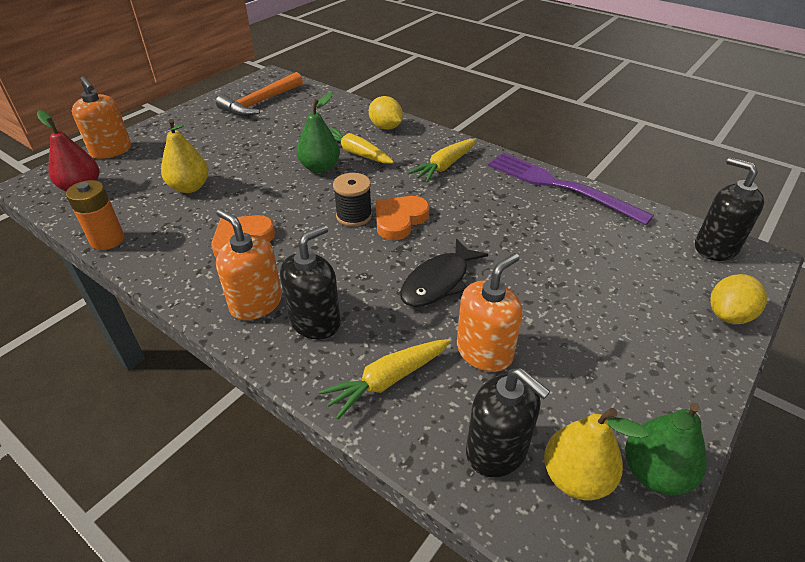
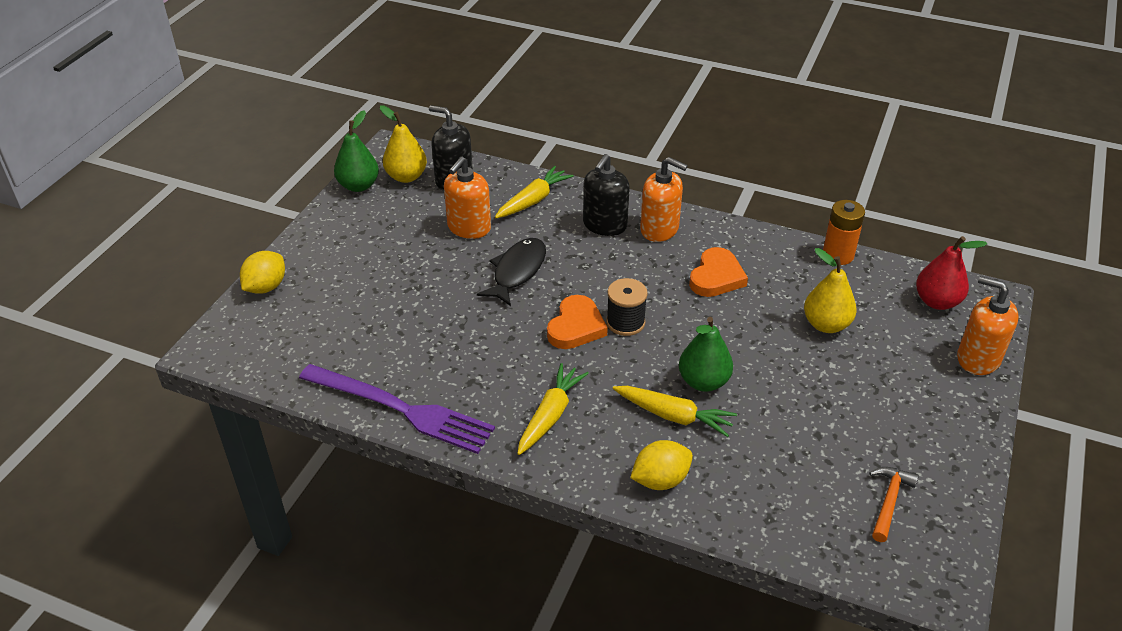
camera: 165 degrees right, 0 degrees up
(260, 102) = (889, 501): orange hammer -> orange hammer, size x0.60
(386, 127) = (660, 480): yellow lemon -> yellow lemon turned 60 degrees counterclockwise
(715, 247) = (245, 354): black soap dispenser -> none

